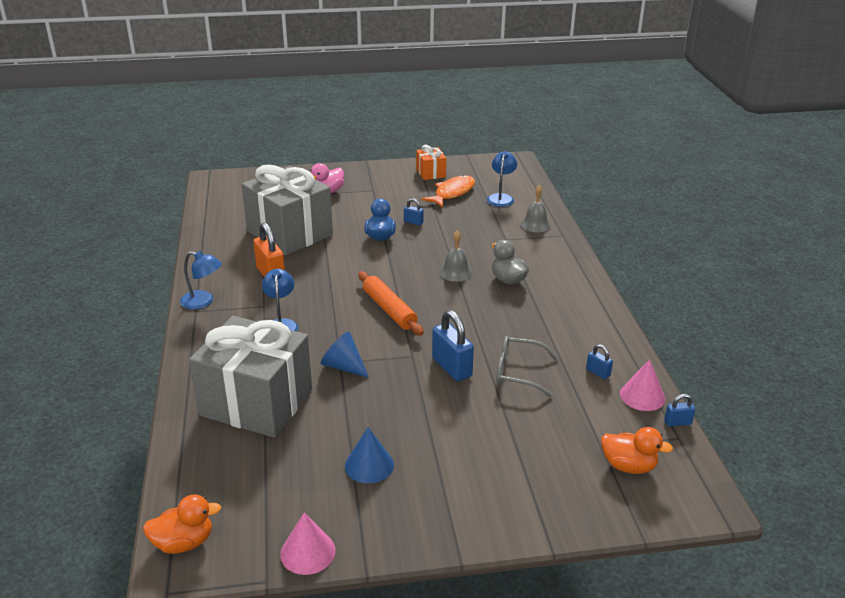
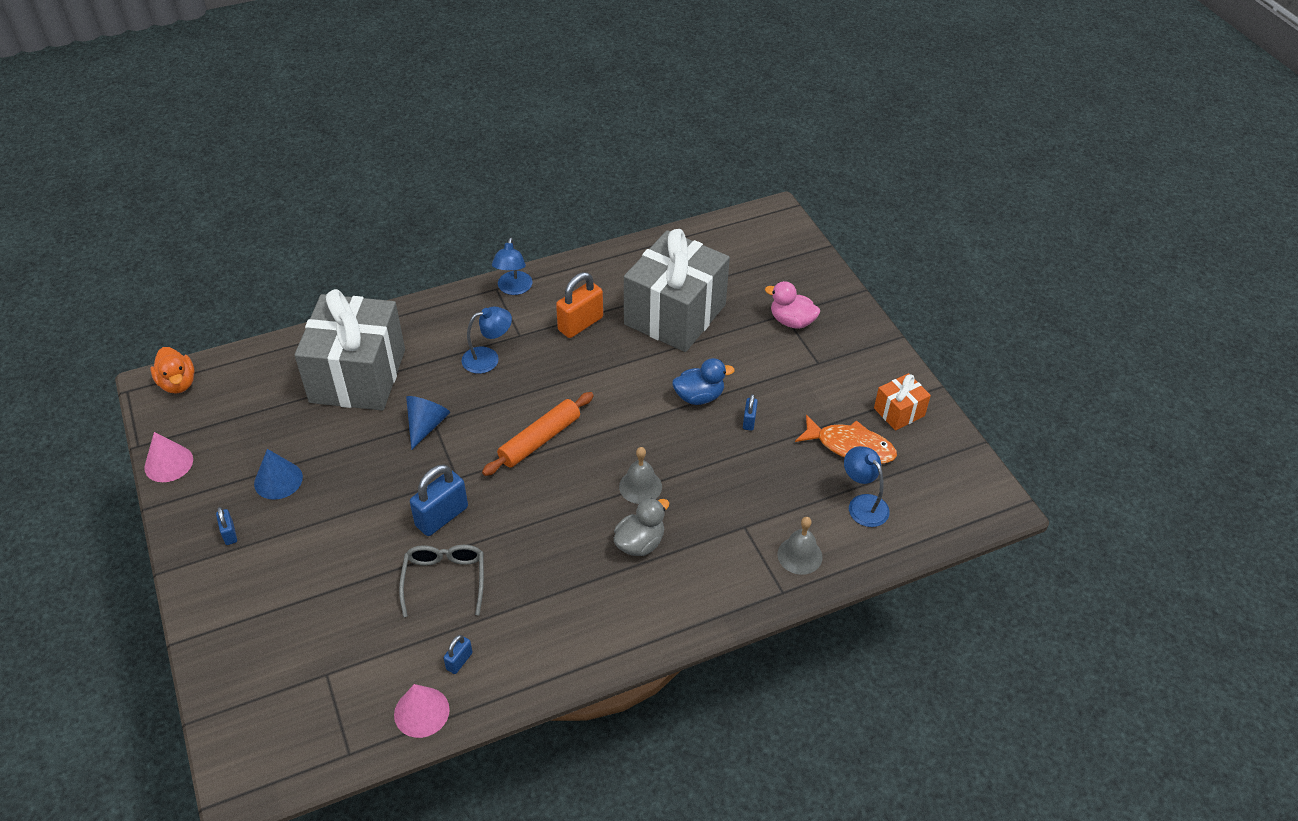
camera: 75 degrees right, 15 degrees up
(501, 198) = (863, 504): blue lamp -> blue lamp turned 120 degrees counterclockwise
(628, 466) = (295, 703): orange duck -> none
(677, 422) = (376, 752): blue padlock -> blue padlock (229, 534)

